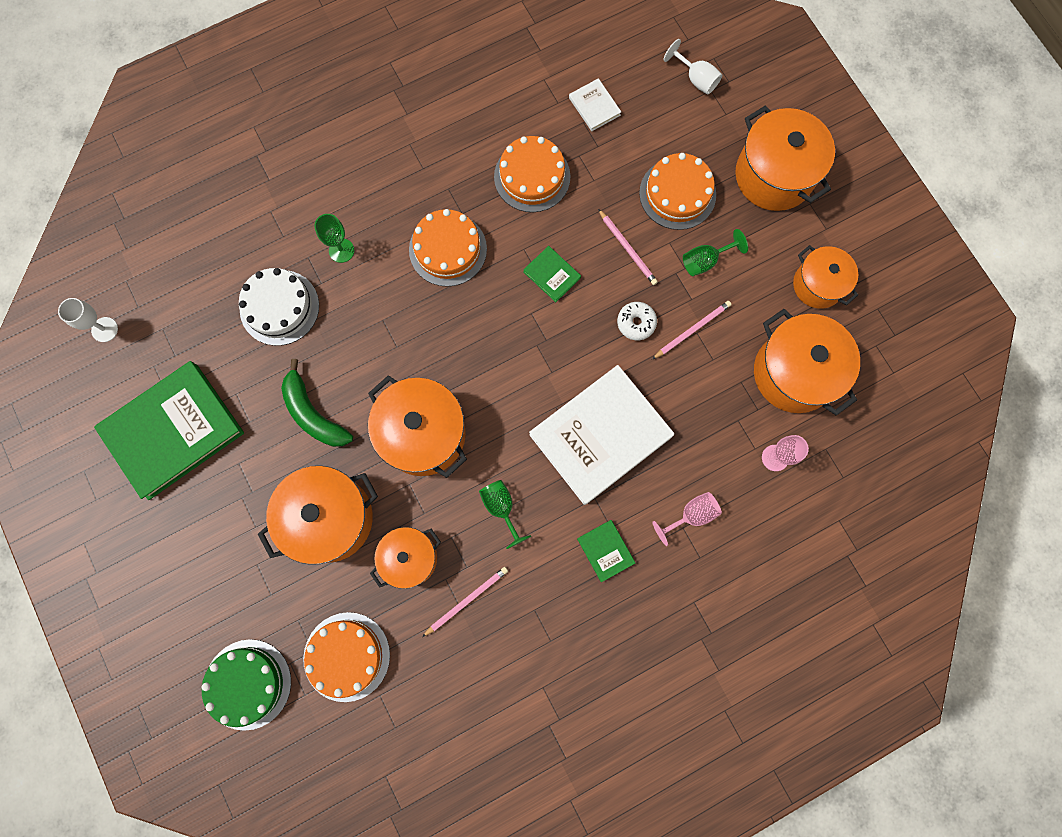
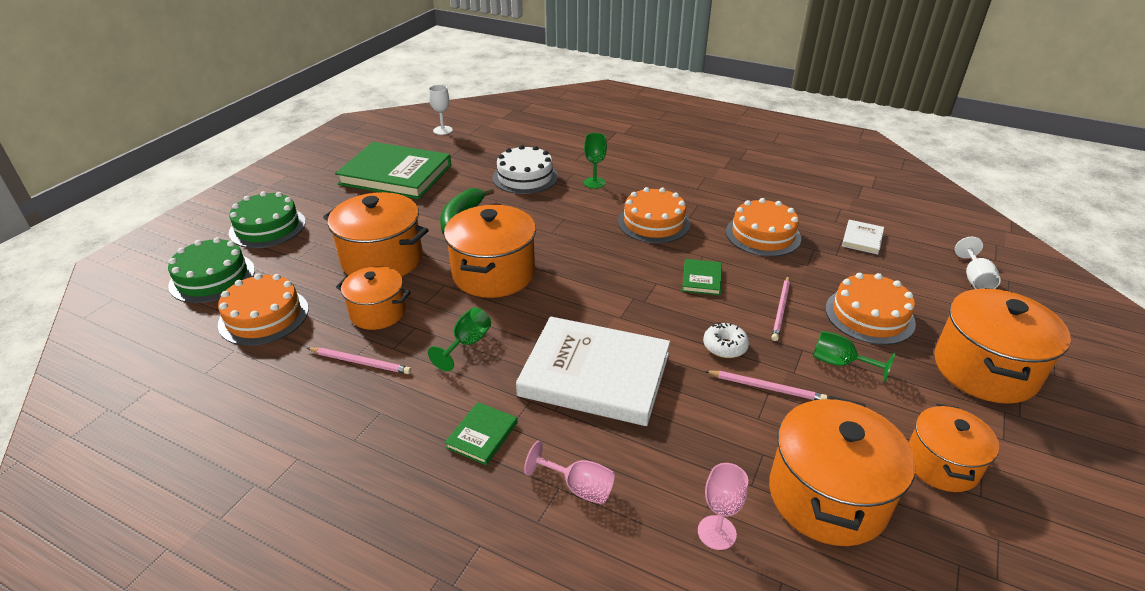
camera: 55 degrees right, 40 degrees down
(188, 603) = (267, 227): none -> green cake

